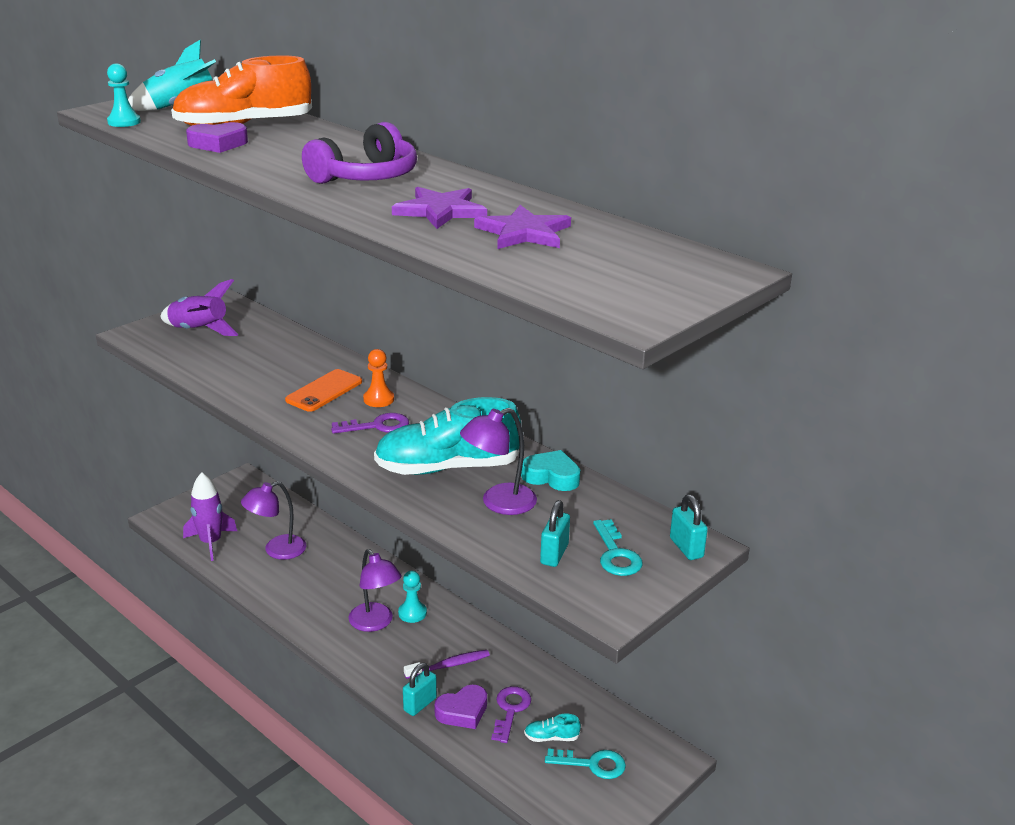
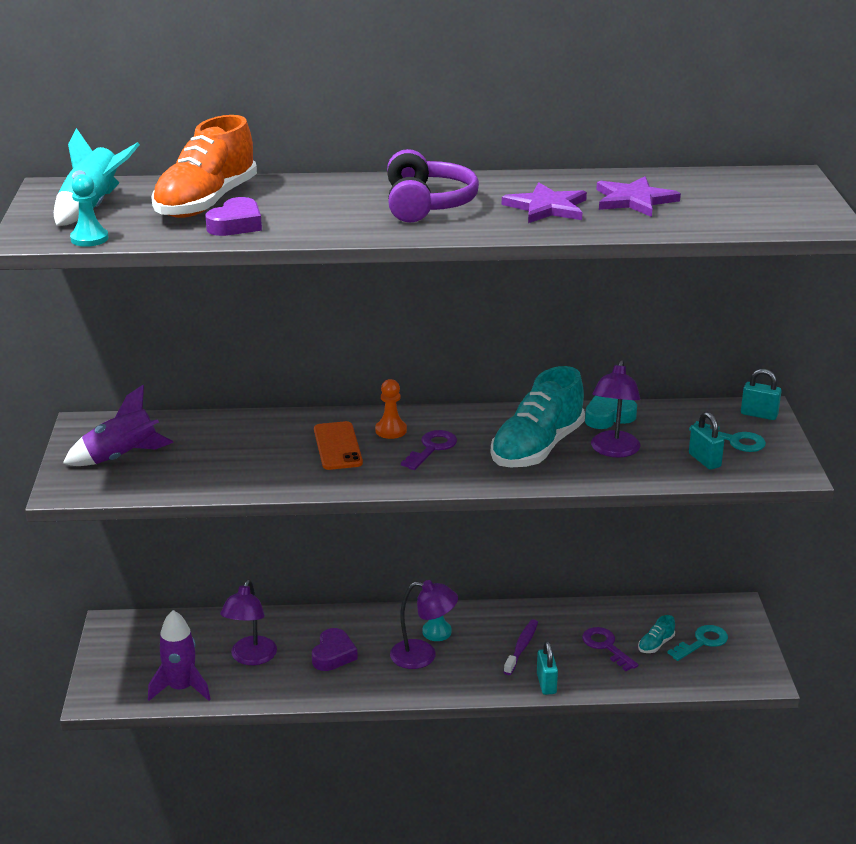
camera: 45 degrees left, 0 degrees up
(462, 711) = (580, 668): purple heart -> purple heart (333, 655)

